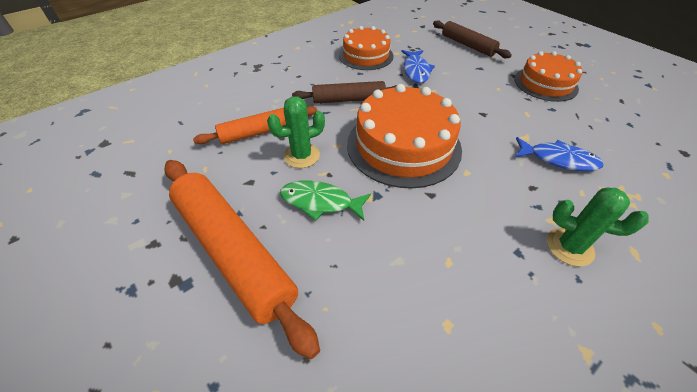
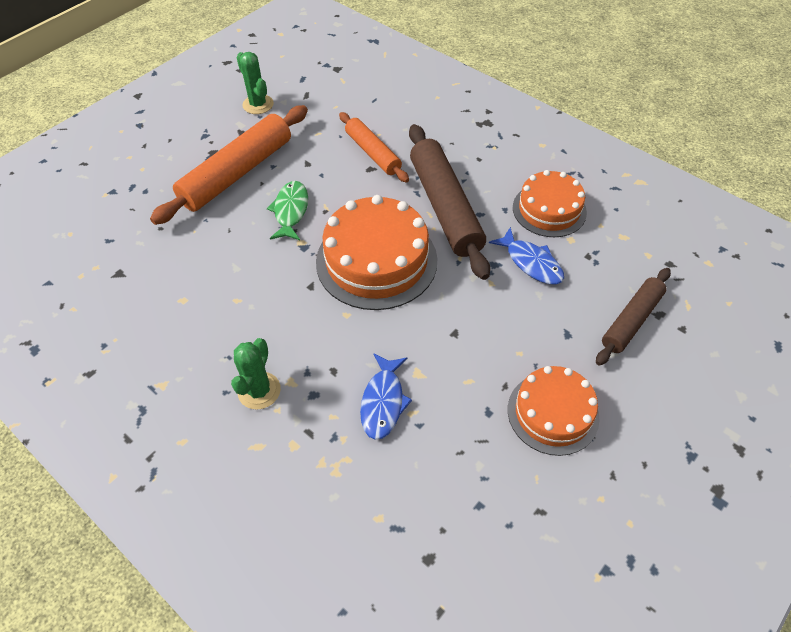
camera: 80 degrees right, 5 degrees up
(301, 156) = (345, 188): green cactus -> green cactus (258, 104)
(349, 99) = (445, 207): brown rolling pin -> brown rolling pin, size x1.67
(416, 71) = (531, 262): blue fish -> blue fish turned 120 degrees counterclockwise

